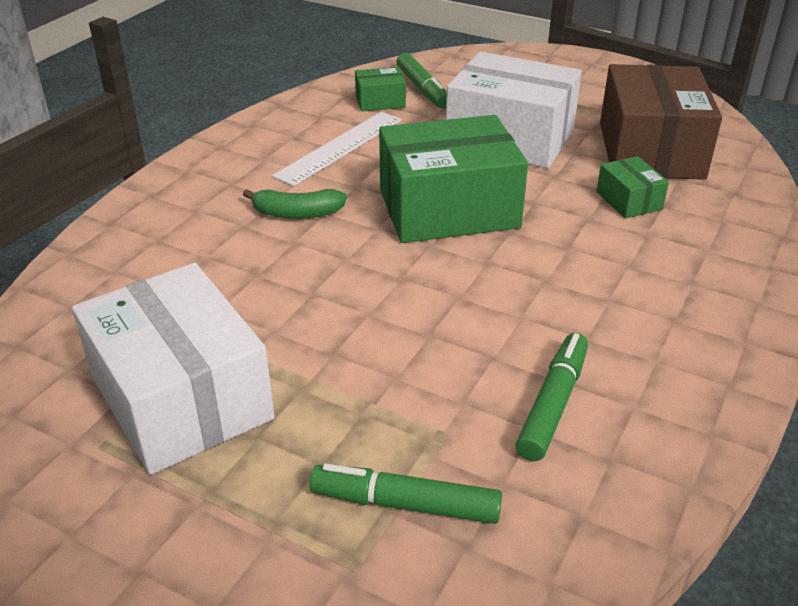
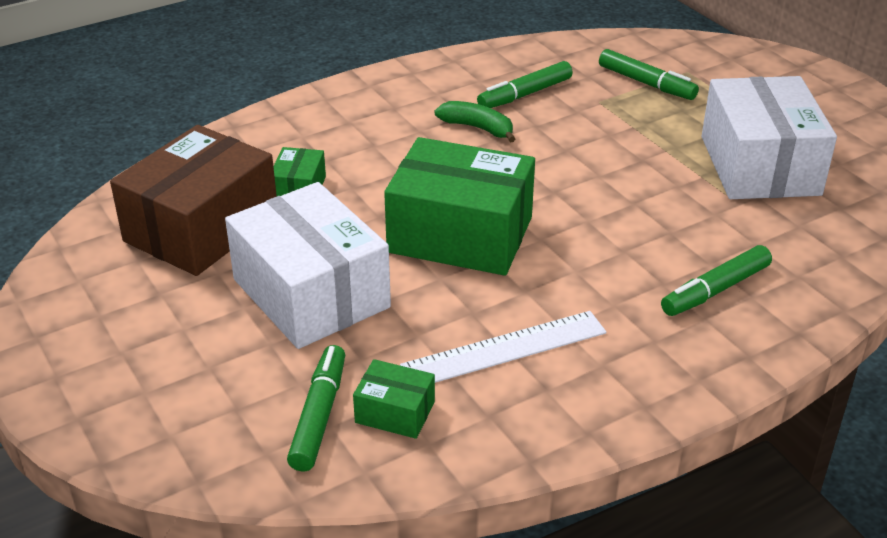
camera: 150 degrees left, 0 degrees up
(193, 234) = (715, 290): none -> green marker
(297, 213) = (604, 278): green banana -> green banana (478, 128)

